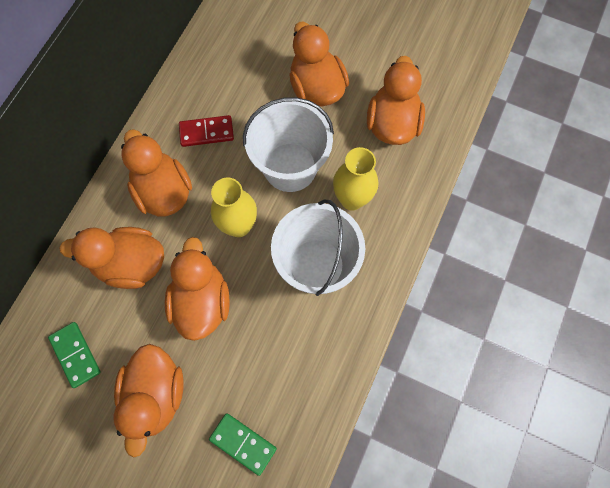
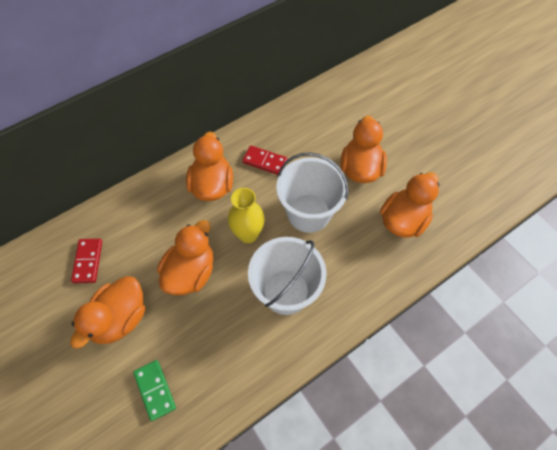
camera: 30 degrees right, 10 degrees down
(75, 355) = (88, 261): green domino -> red domino
(131, 264) = (161, 221): orange duck -> none
(352, 199) = (340, 258): yellow vase -> none

